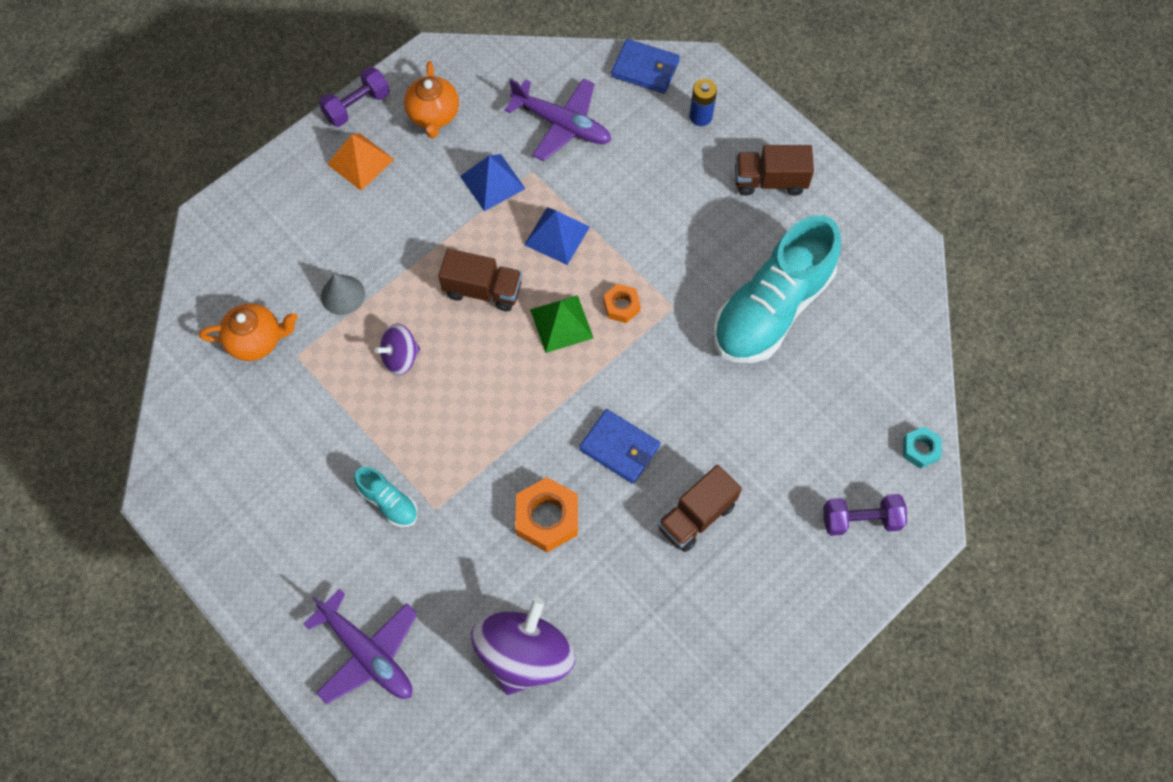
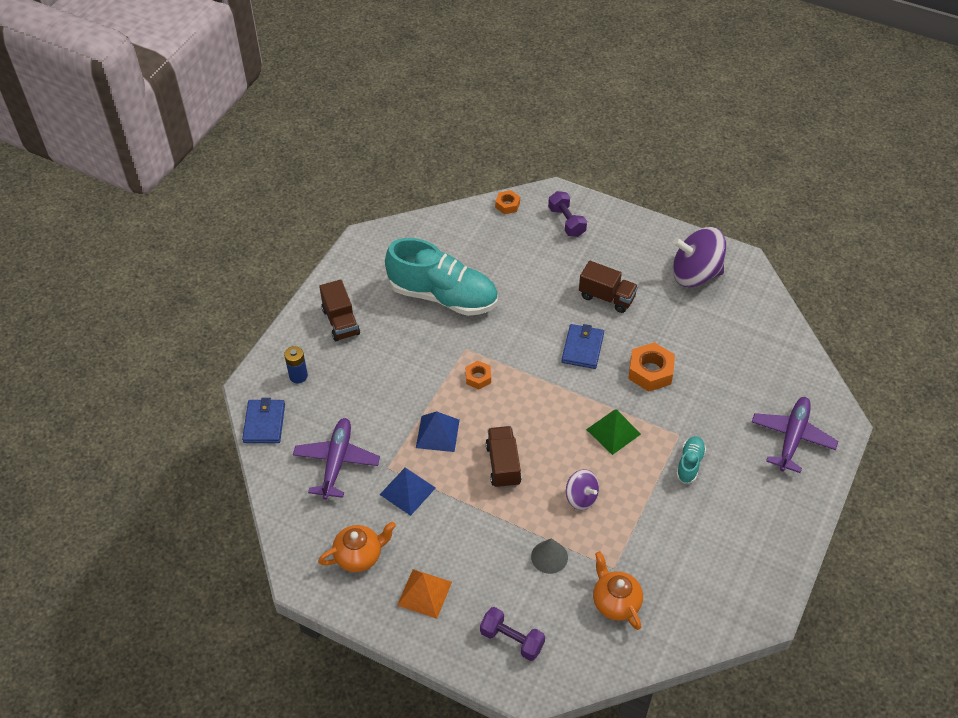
camera: 110 degrees left, 15 degrees down
(357, 106) = (370, 618): purple dumbbell -> purple dumbbell (512, 640)
(525, 654) = (741, 355): purple spinning top -> purple spinning top (695, 274)
(561, 324) = (508, 408): green pyramid -> green pyramid (613, 431)
(920, 449) = (507, 205): turquoise nut -> orange nut

